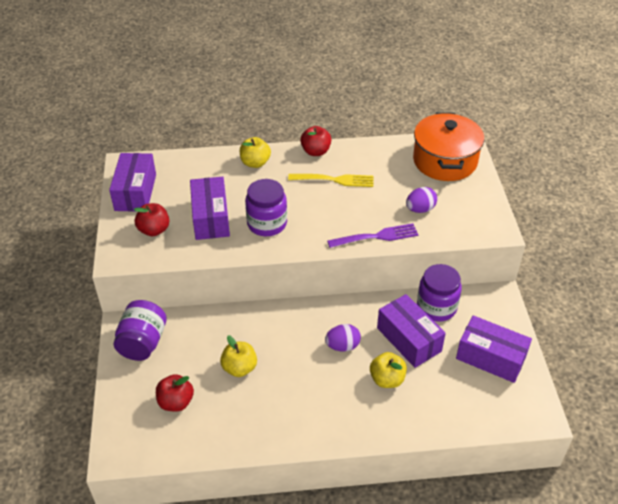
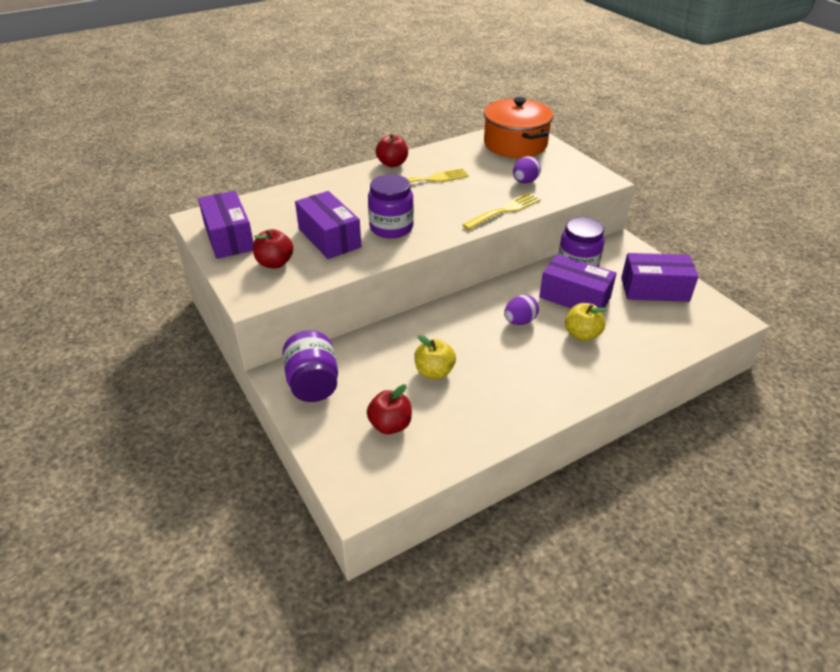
camera: 25 degrees left, 5 degrees down
(255, 163) = (340, 185): yellow apple -> none
(376, 236) = (504, 210): purple fork -> yellow fork

